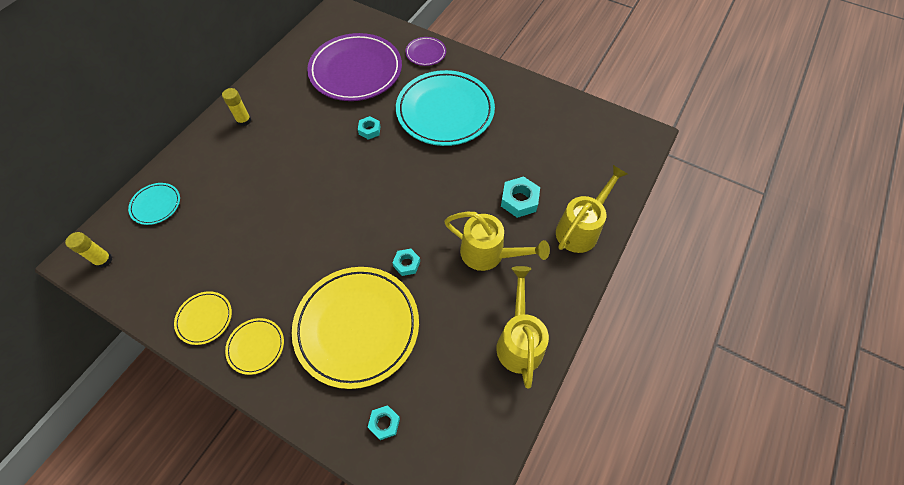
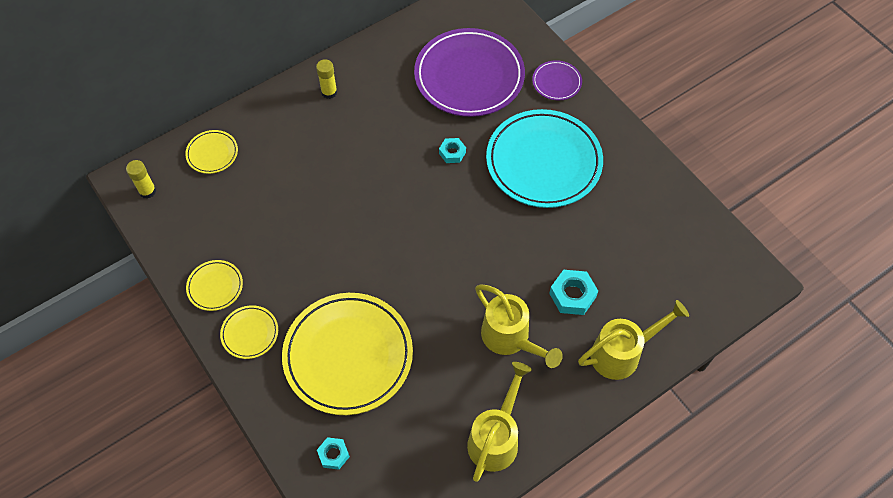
camera: 25 degrees right, 0 degrees up
(156, 205) = (212, 153): turquoise plate -> yellow plate
(406, 264) = (423, 314): turquoise nut -> none

